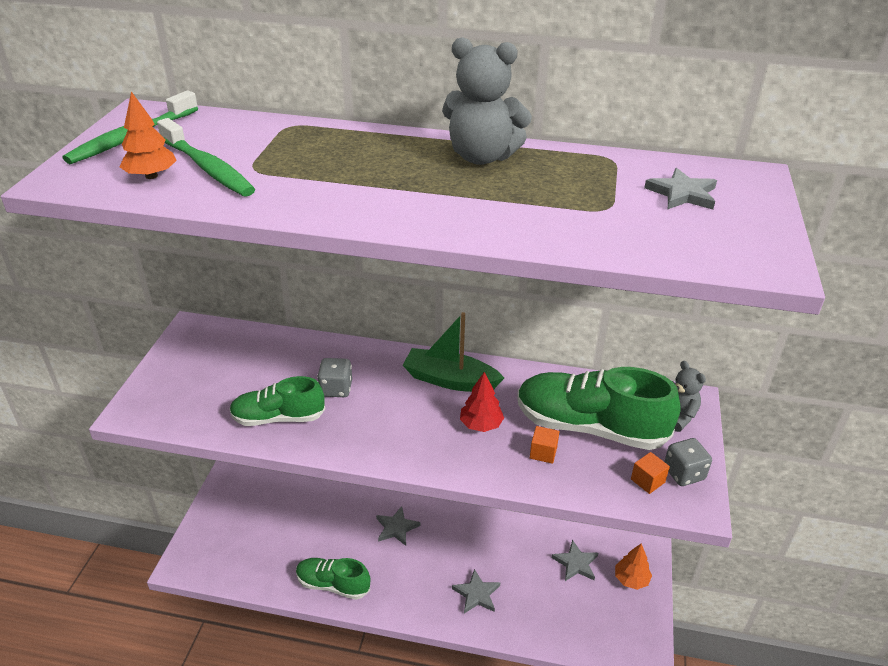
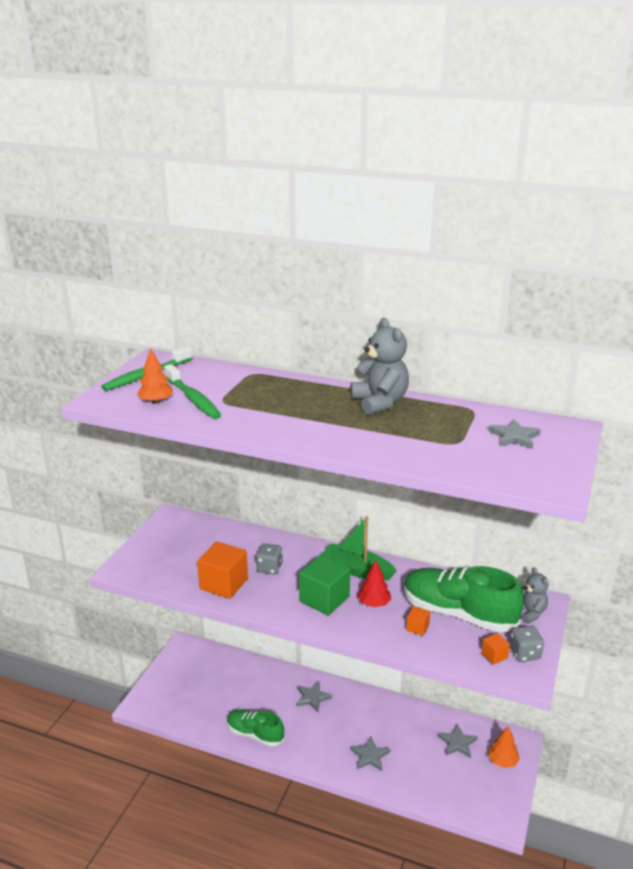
camera: 10 degrees right, 10 degrees down
(278, 418) = (224, 584): green shoe -> orange cube
(416, 425) = (324, 599): none -> green cube
(481, 157) = (380, 403): grey teddy bear -> grey teddy bear turned 135 degrees counterclockwise

